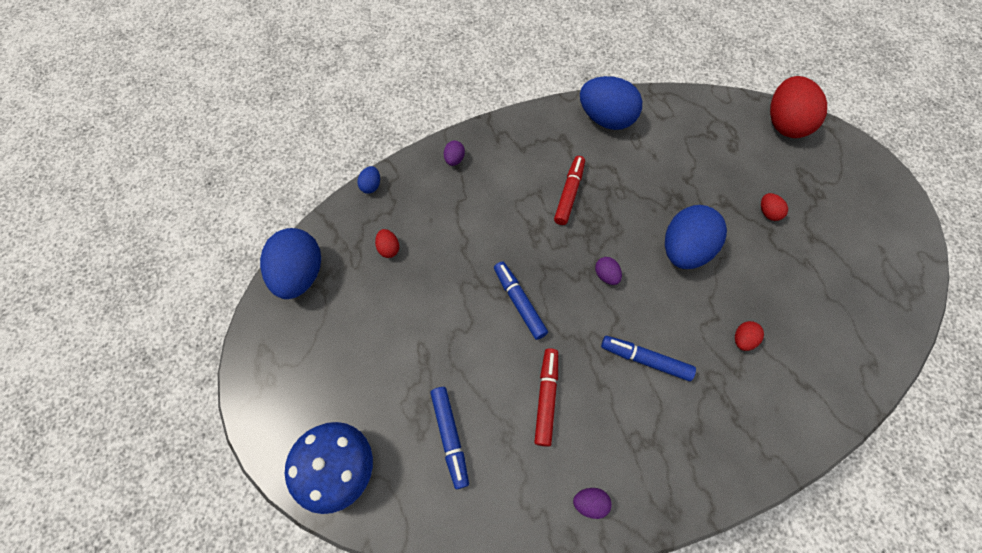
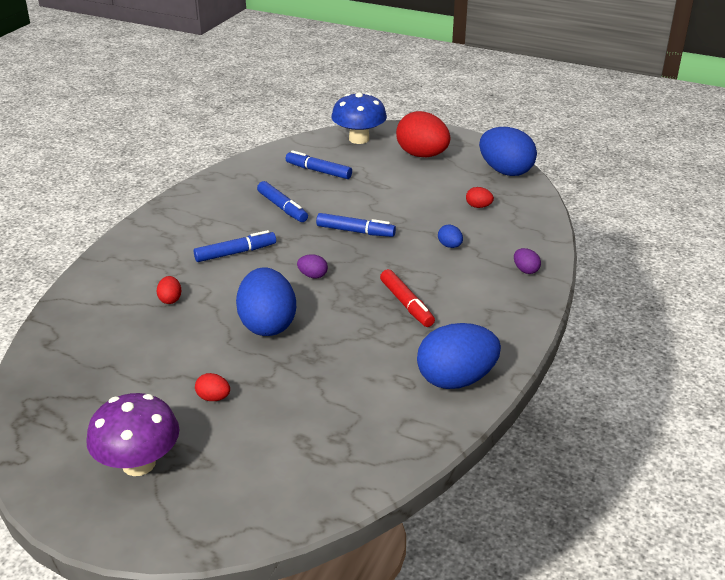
camera: 135 degrees right, 30 degrees down
(371, 186) = (549, 224): blue egg -> blue egg (450, 246)
(546, 397) = (282, 207): red marker -> blue marker
(590, 502) = (211, 190): purple egg -> none
(784, 124) = (264, 507): red egg -> red egg (422, 155)
(844, 198) = (139, 463): none -> purple mushroom

